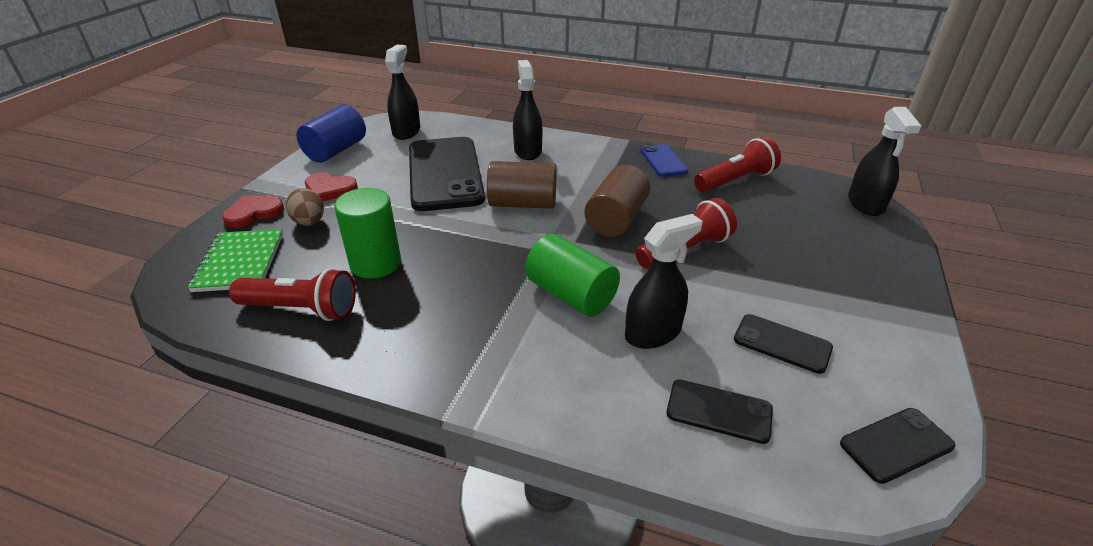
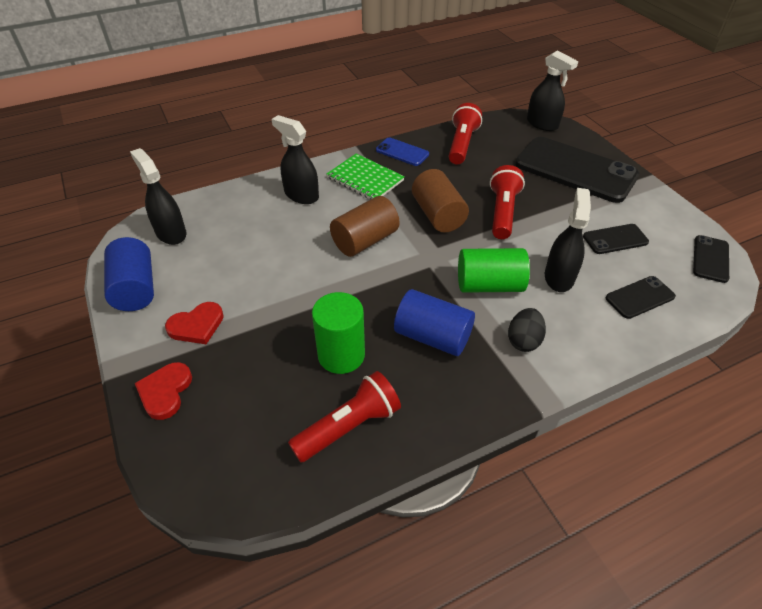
camera: 45 degrees left, 10 degrees up
(240, 262) = (234, 435): green notebook -> green notebook (365, 179)
(309, 222) = (232, 363): brown egg -> none
(445, 174) = (270, 251): black phone -> black phone (575, 170)
(457, 297) = (432, 336): none -> blue cylinder
(526, 355) = (523, 340): none -> black egg

